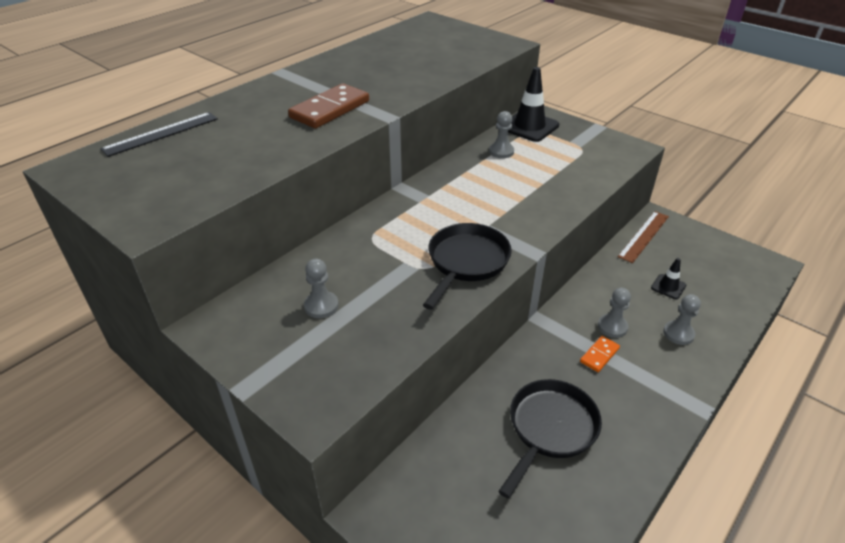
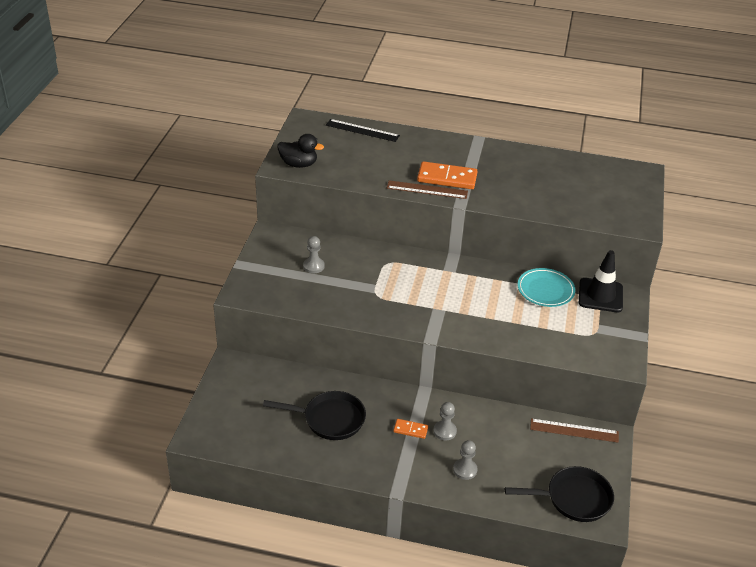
camera: 60 degrees right, 0 degrees up
(162, 206) = (298, 164): none -> black duck
(330, 109) = (447, 178): brown domino -> orange domino
(337, 128) = (427, 190): none -> brown ruler
(466, 262) = (396, 311): black pan -> black pan (574, 498)
(501, 151) = (545, 290): grey pawn -> turquoise plate
(668, 287) = (517, 456): black traffic cone -> none

